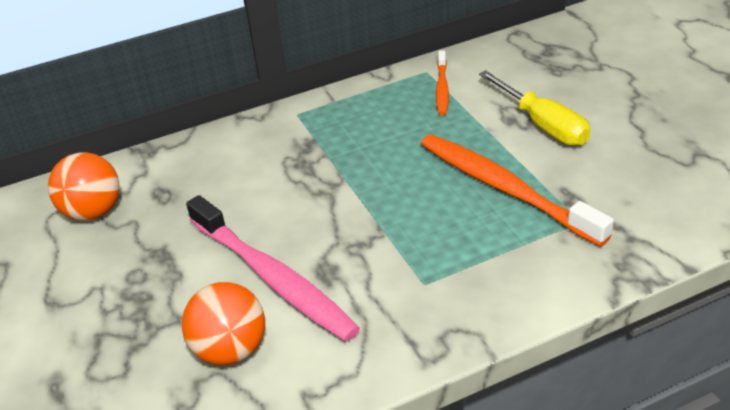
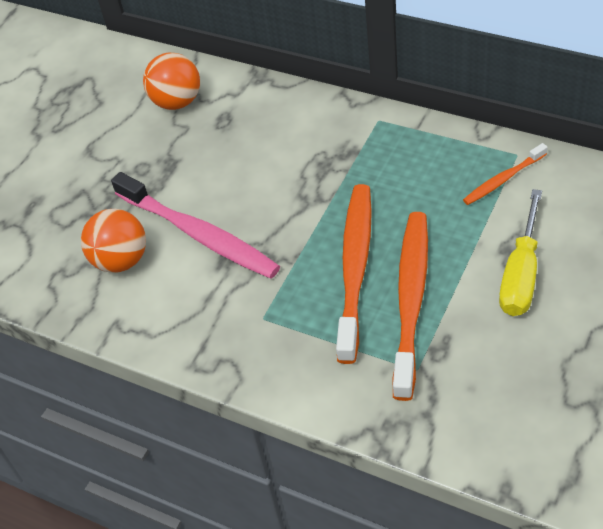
camera: 55 degrees right, 10 degrees up
(272, 277) = (198, 234): pink toothbrush -> pink toothbrush turned 60 degrees counterclockwise
(436, 202) = (355, 269): none -> orange toothbrush

